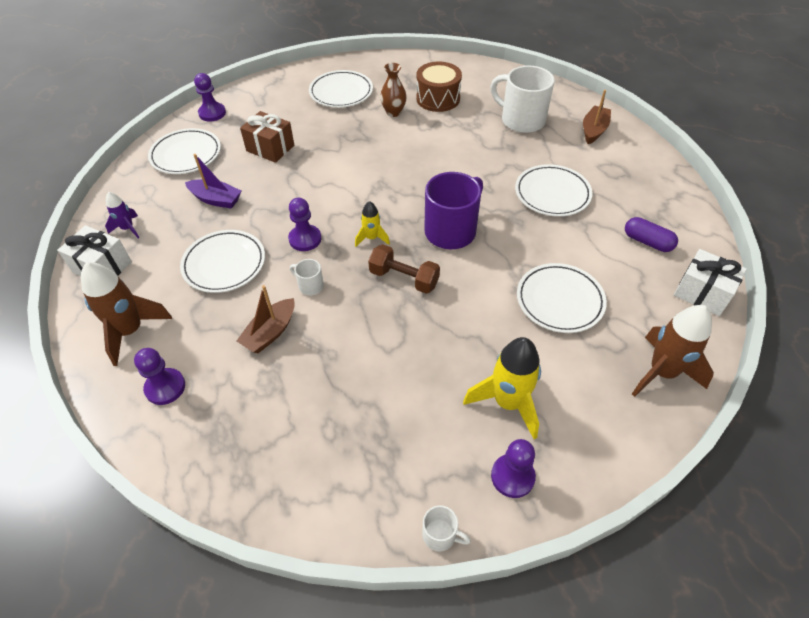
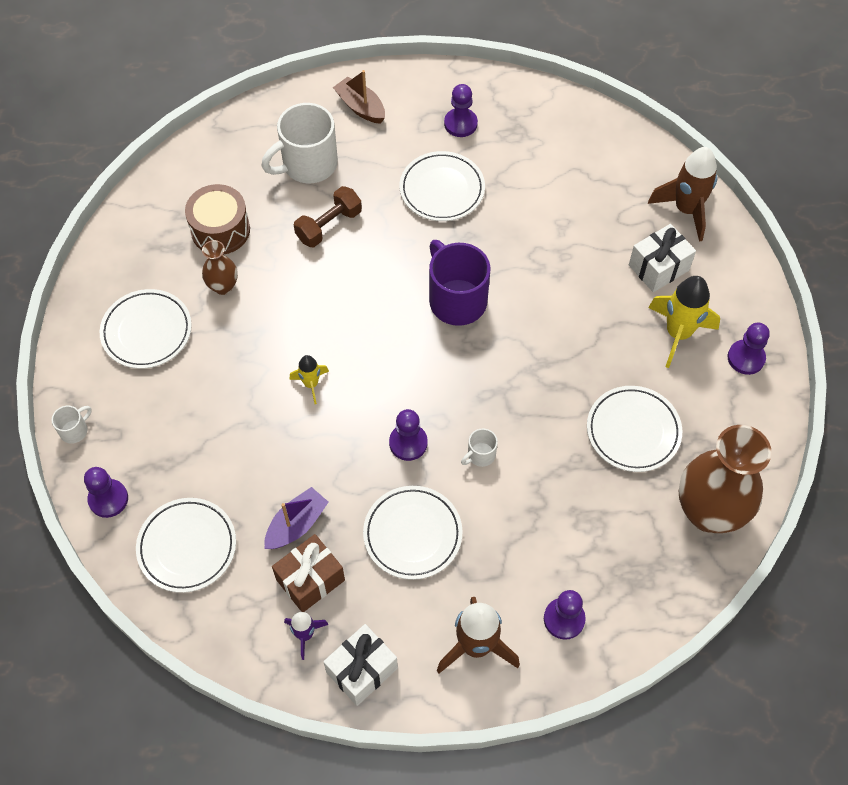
camera: 70 degrees left, 10 degrees up
(270, 148) = (225, 443): brown gift -> brown gift (310, 580)
(270, 332) = (529, 507): brown boat -> none
(309, 485) = (708, 512): none -> brown vase
(372, 238) = (435, 377): yellow rocket -> yellow rocket (311, 384)
(404, 278) = (505, 365): brown dumbbell -> brown dumbbell (329, 225)
(440, 535) = (779, 427): white mug -> white mug (75, 430)
(559, 300) = (584, 247): white plate -> white plate (633, 431)
(625, 187) = (460, 124): none -> purple pawn
(647, 242) = (541, 145): purple capsule -> none
(702, 293) = (617, 137): white gift -> white gift (658, 267)

